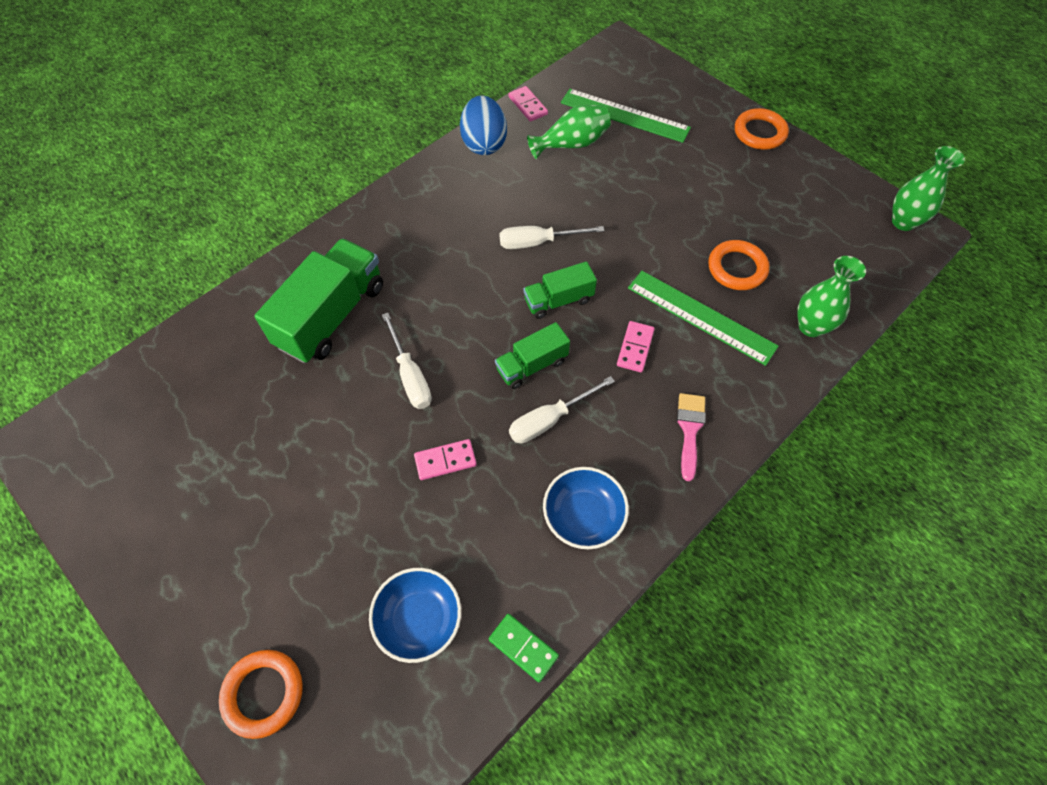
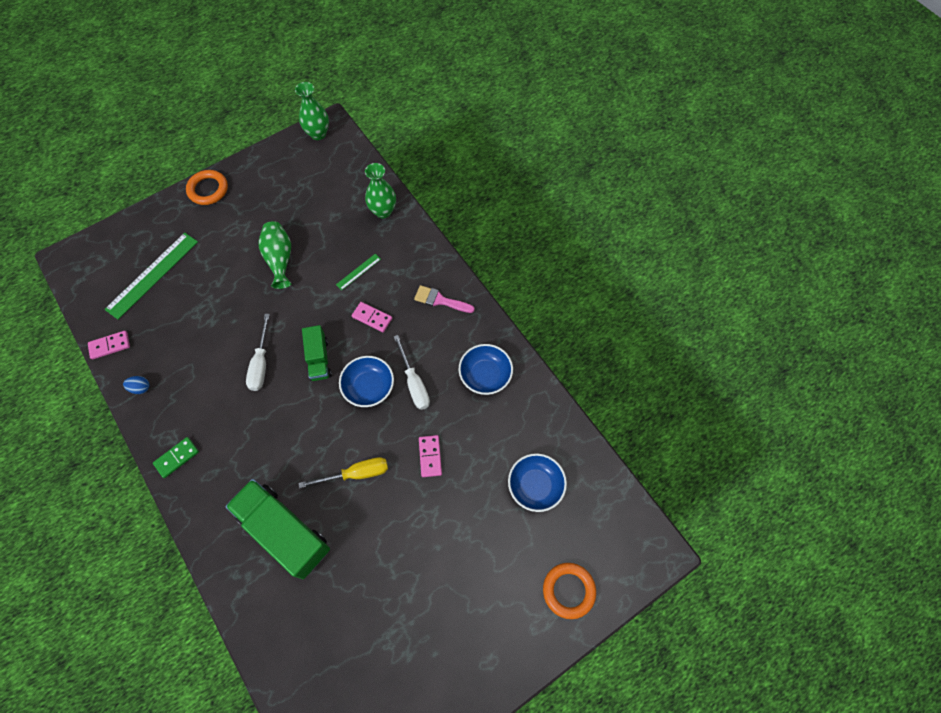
camera: 80 degrees left, 5 degrees up
(410, 376) = (356, 474): white screwdriver -> yellow screwdriver
(484, 144) = (140, 388): blue egg -> blue egg, size x0.45
(523, 648) = (561, 425): green domino -> green domino (177, 458)
(532, 365) = (369, 387): green truck -> blue bowl
(571, 144) = (168, 320): green vase -> green vase (280, 259)
(700, 317) = (358, 272): green ruler -> green ruler, size x0.48
(737, 268) = (325, 239): orange ring -> none

